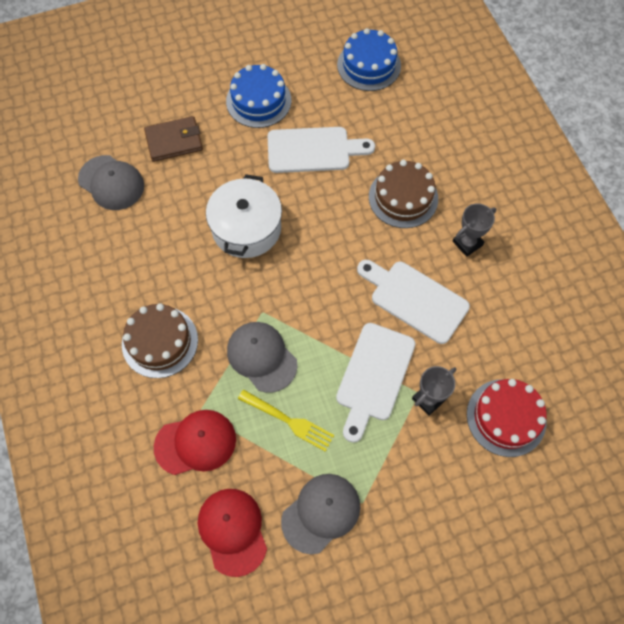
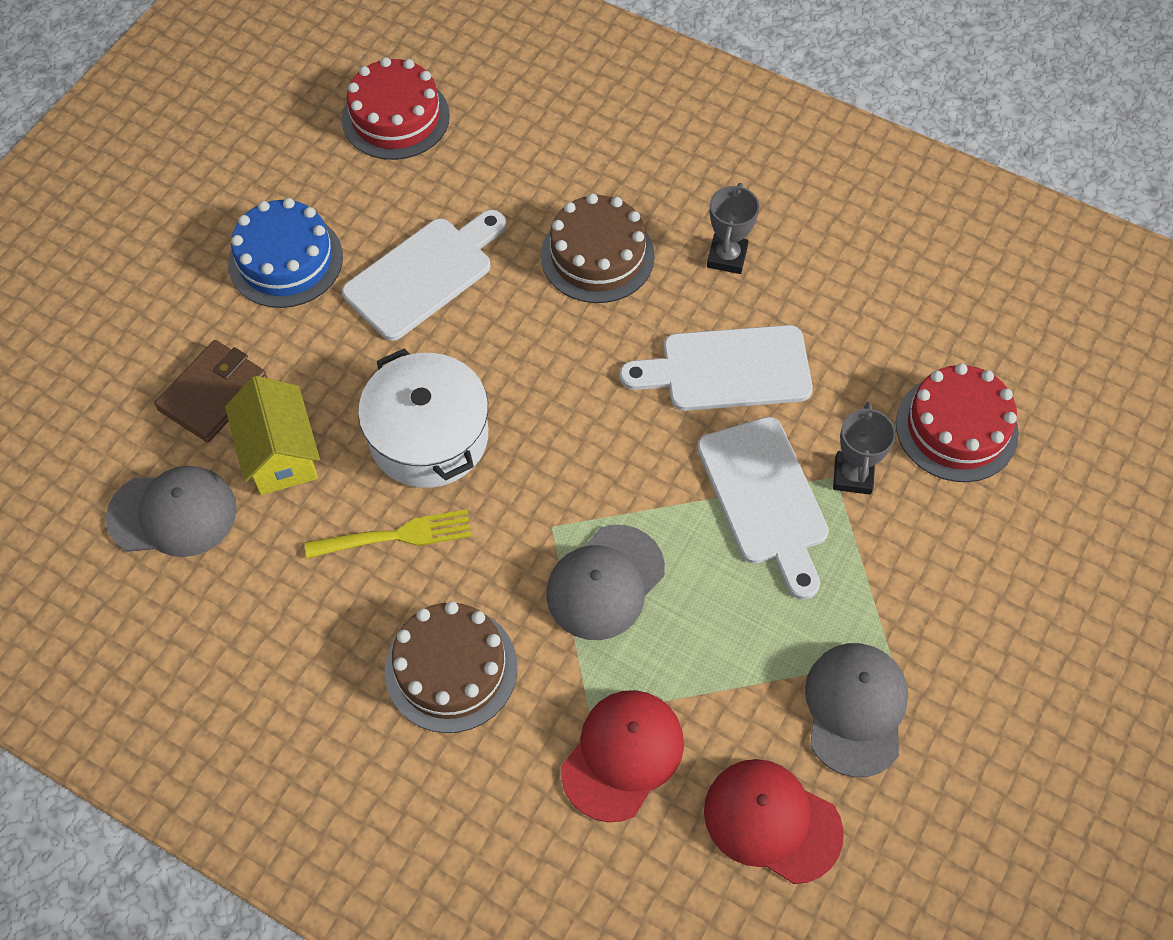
camera: 40 degrees left, 5 degrees down
(177, 189) = (280, 454): none -> yellow house
(261, 357) = (605, 582): grey cap -> grey cap turned 60 degrees counterclockwise
(288, 421) = (712, 633): yellow fork -> yellow fork (395, 536)
(369, 65) = (395, 117): blue cake -> red cake

